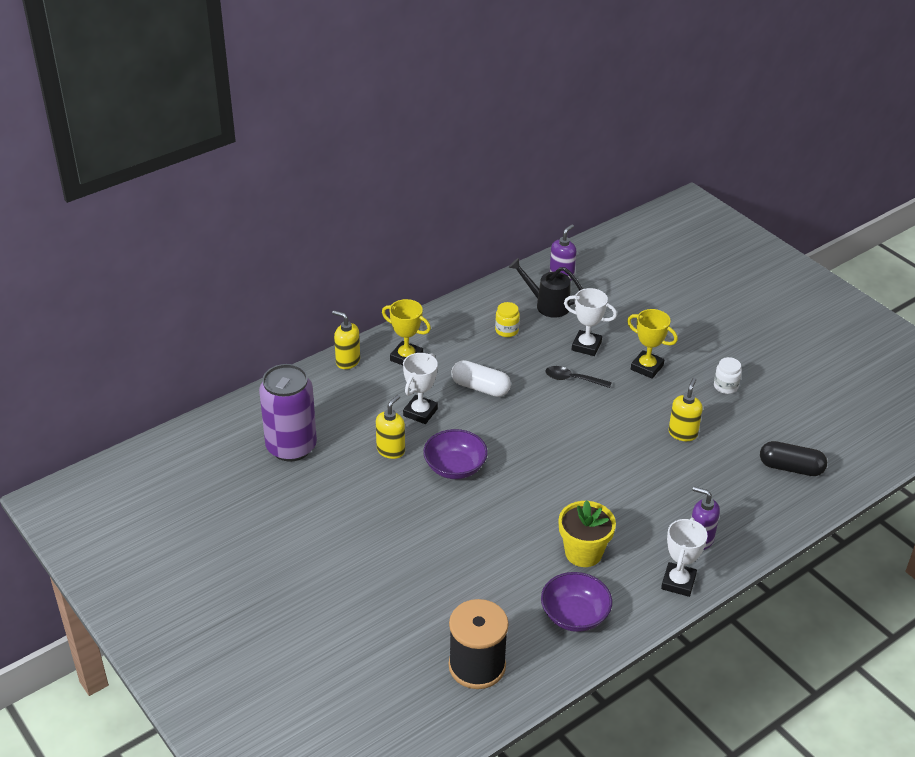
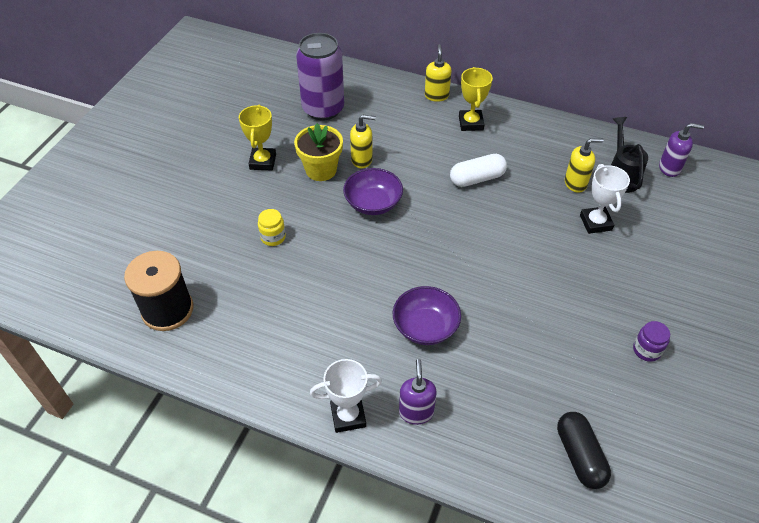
camera: 60 degrees right, 10 degrees up
(420, 412) = (417, 157): white trophy -> none
(480, 387) = (477, 178): white capsule -> white capsule turned 75 degrees clockwise
(506, 330) = (561, 164): yellow jar -> yellow jar (273, 237)
(572, 379) = (543, 231): black spoon -> none
(574, 615) = (259, 352): purple bowl -> purple bowl (425, 327)
(583, 553) = (336, 328): yellow flower pot -> yellow flower pot (321, 170)
(647, 367) = (611, 277): yellow trophy -> yellow trophy (263, 162)
(683, 433) = (547, 341): yellow soap dispenser -> yellow soap dispenser (575, 183)
(725, 386) = (646, 350): white jar -> purple jar

